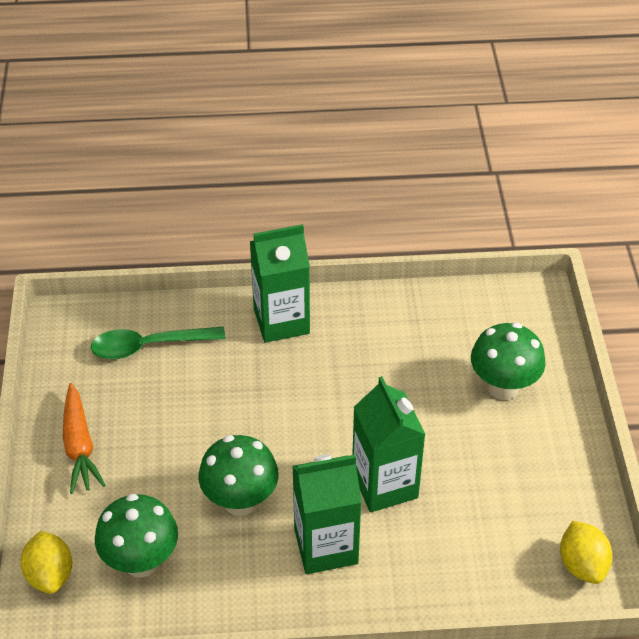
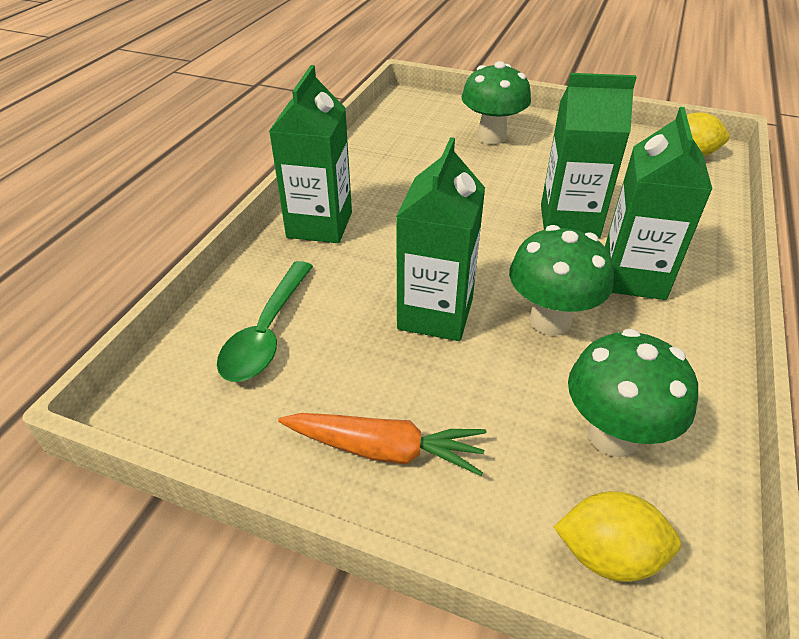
camera: 65 degrees left, 5 degrees down
(213, 430) = (435, 314): none -> green carton

